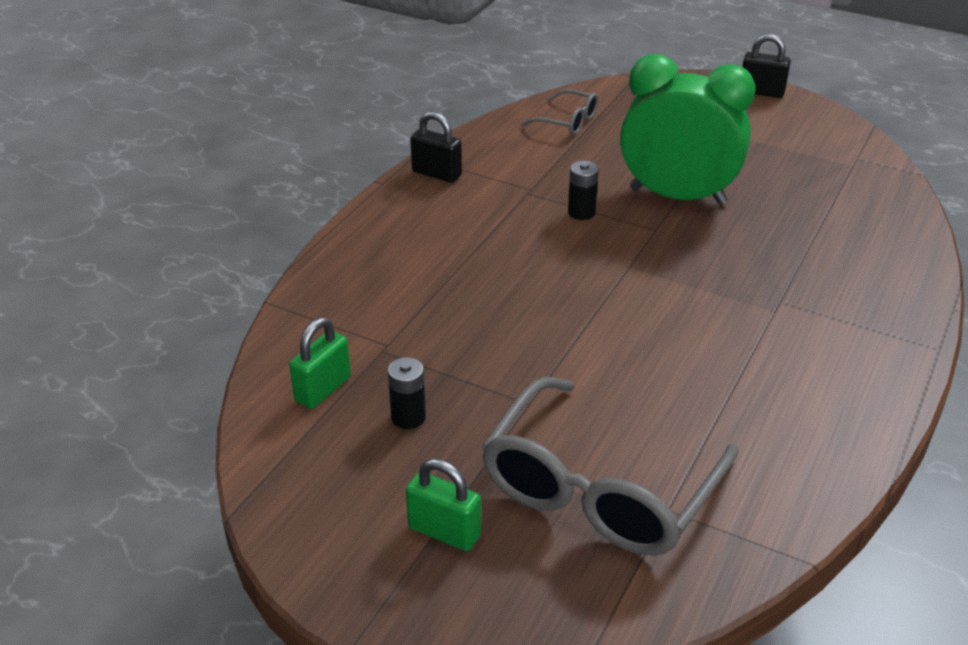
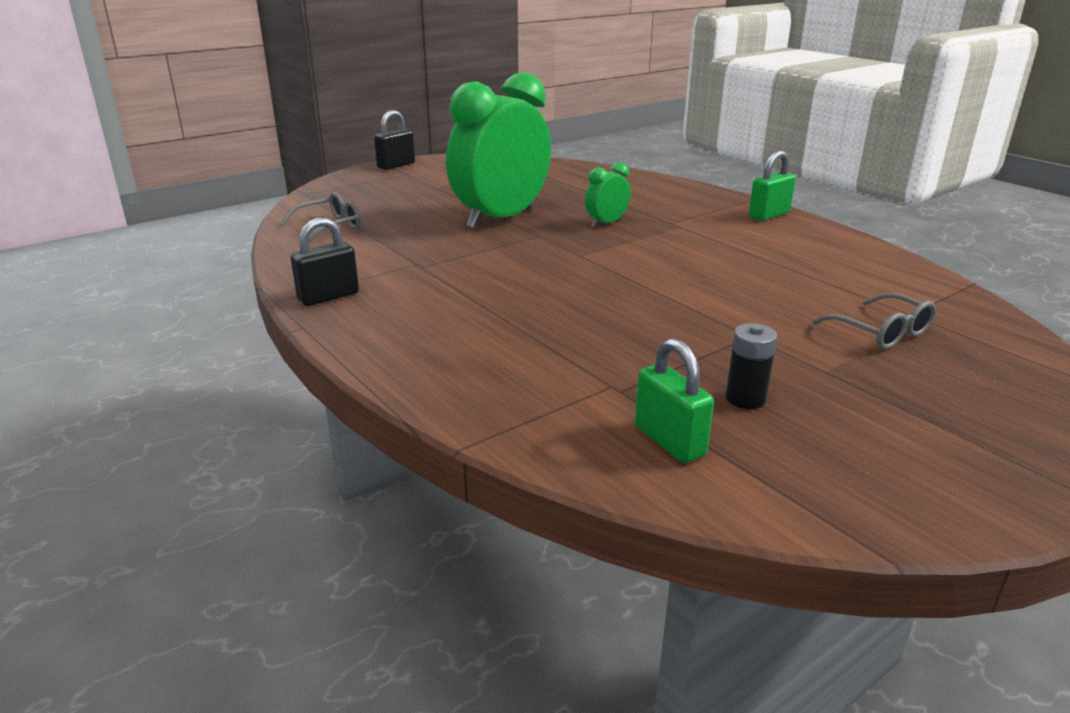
camera: 65 degrees left, 10 degrees down
(444, 532) = (932, 416): green padlock -> green padlock (769, 215)
(581, 212) = (481, 253): black battery -> none
(599, 490) = (881, 332): grey glasses -> grey glasses, size x0.47
(731, 260) = (606, 223): none -> green clock

